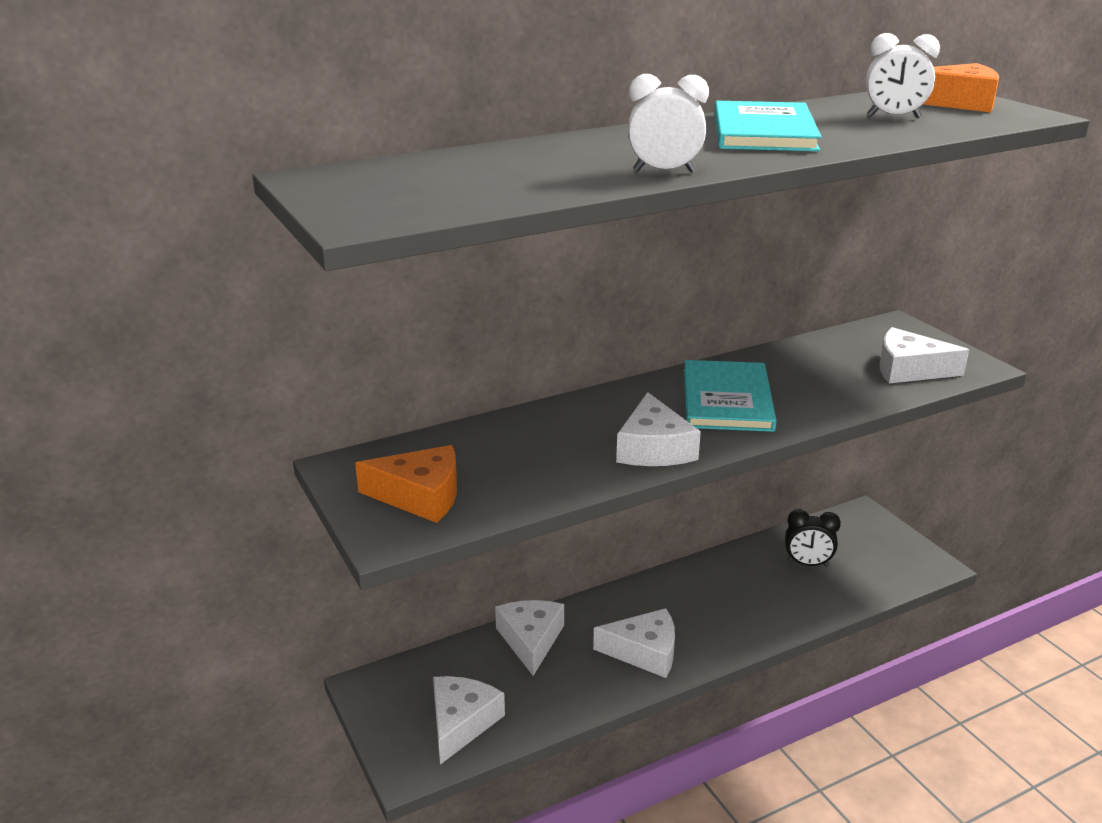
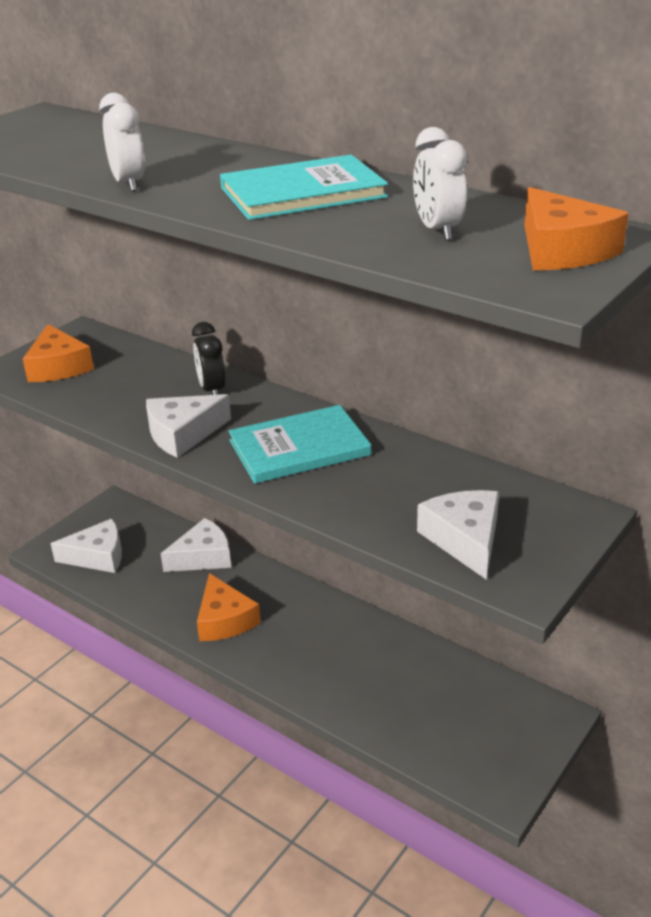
camera: 65 degrees right, 5 degrees up
(644, 652) = (224, 620): white cheese -> orange cheese
(807, 564) = (425, 690): black clock -> black clock (212, 390)

